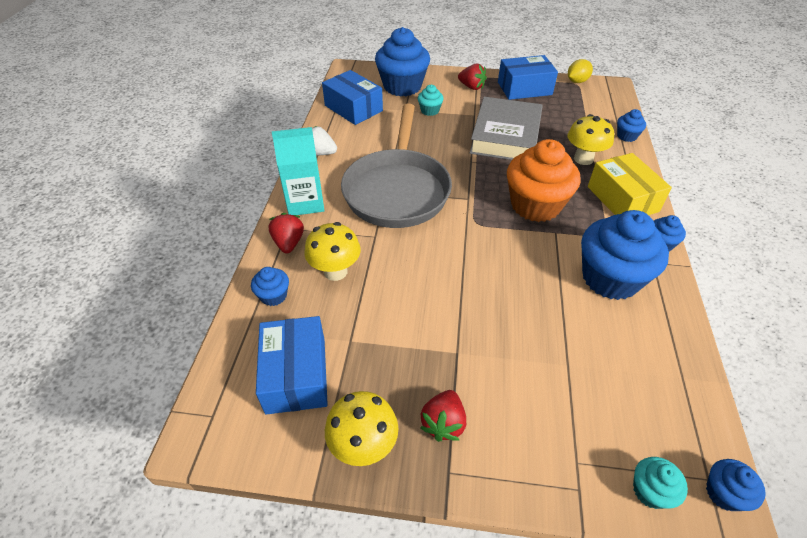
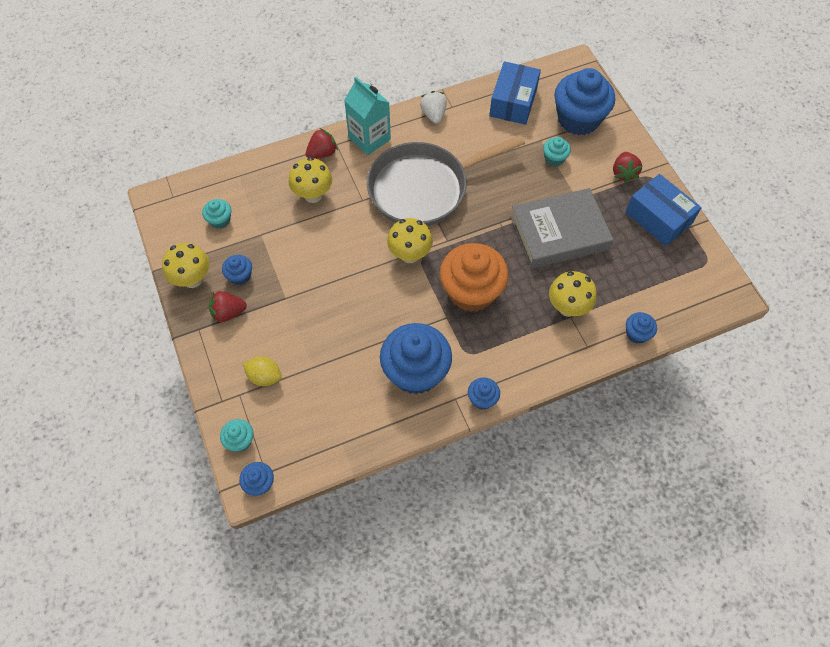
camera: 60 degrees right, 15 degrees up
(273, 296) = (271, 173): blue cupcake -> blue cupcake (240, 276)
(296, 375) = (220, 220): blue box -> turquoise cupcake
(467, 228) = (410, 254): none -> yellow mushroom
(577, 81) = (713, 259): yellow lemon -> yellow lemon (264, 376)
(622, 199) = (527, 355): yellow box -> none

